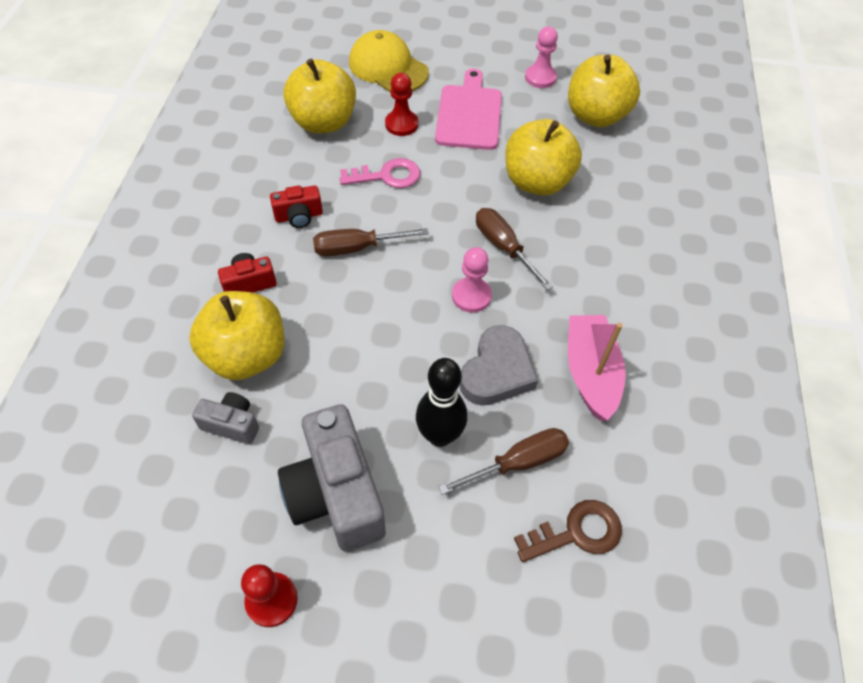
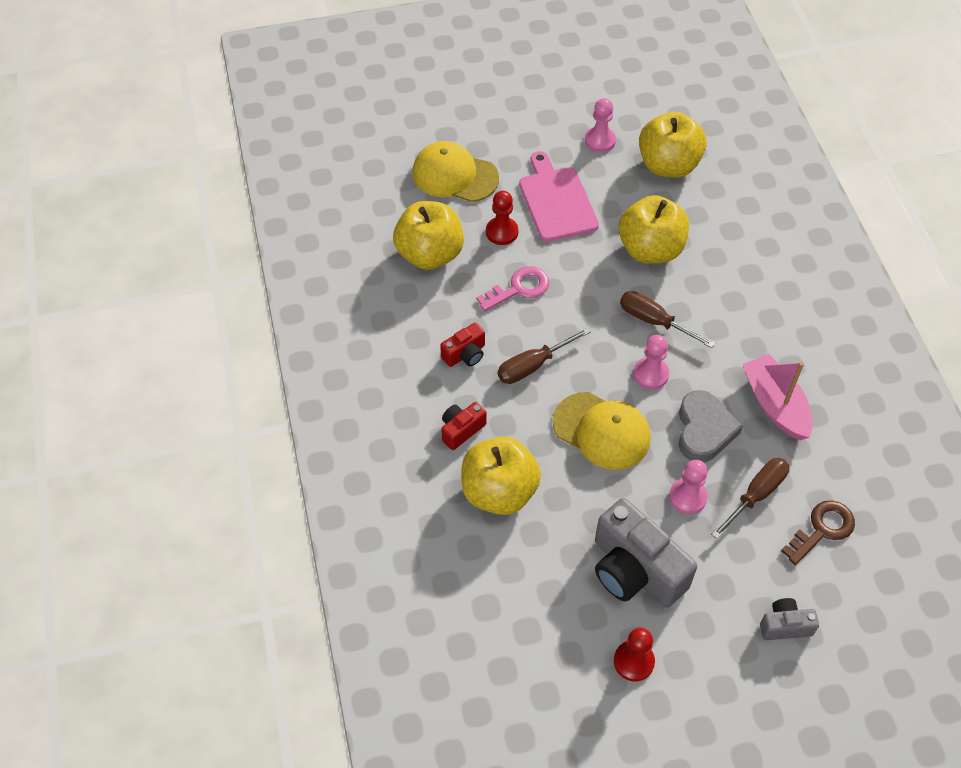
camera: 20 degrees left, 0 degrees up
(232, 424) = (523, 550): grey camera -> grey camera (785, 626)
(388, 333) = (602, 431): none -> yellow cap
(440, 435) = (687, 497): black bowling pin -> pink pawn

